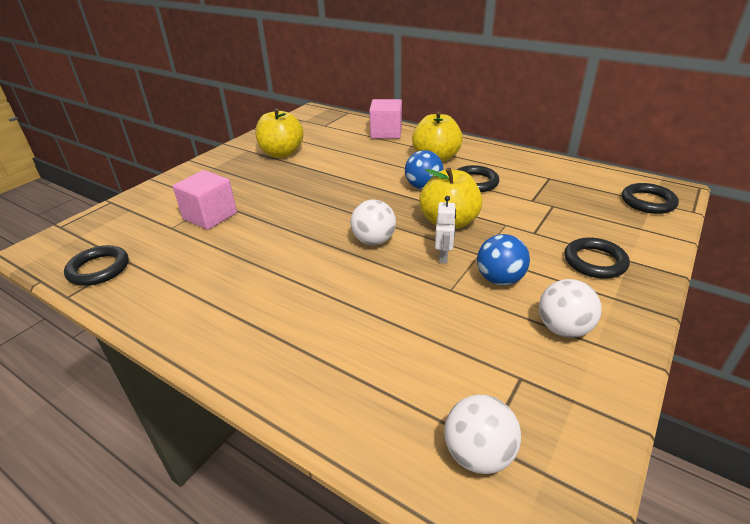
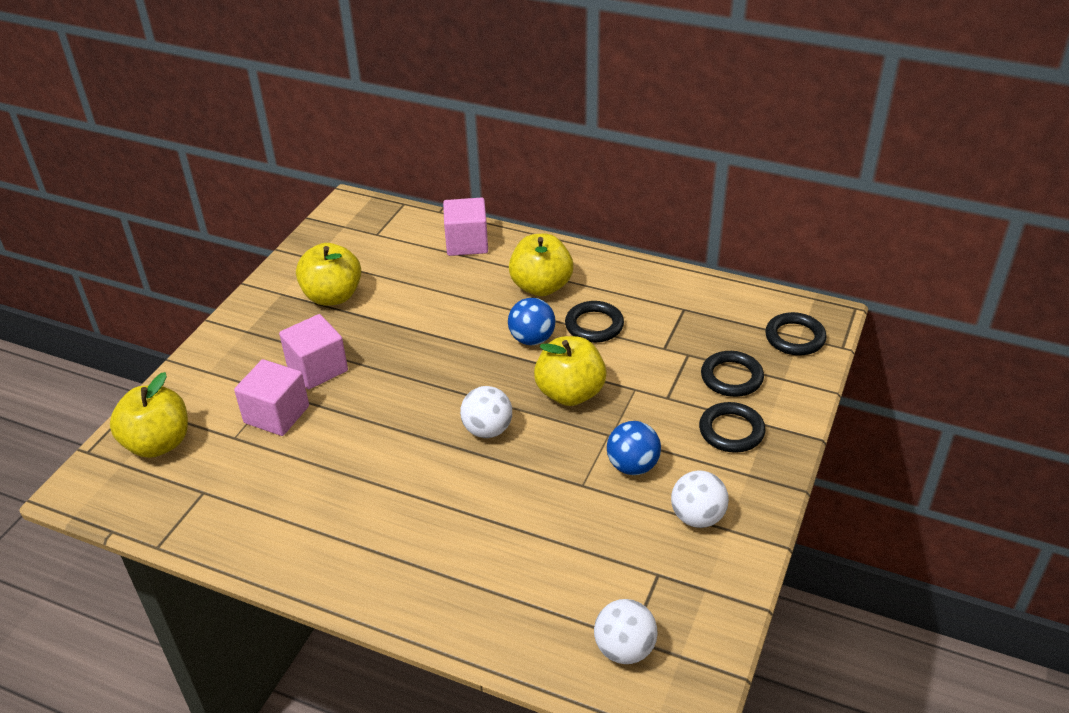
camera: 10 degrees left, 5 degrees up
(99, 269) = (174, 507): black ring -> black ring (731, 377)
(113, 226) = (158, 443): none -> yellow apple
(253, 191) = (317, 368): none -> pink cube
(443, 256) = (570, 443): white robot -> none

